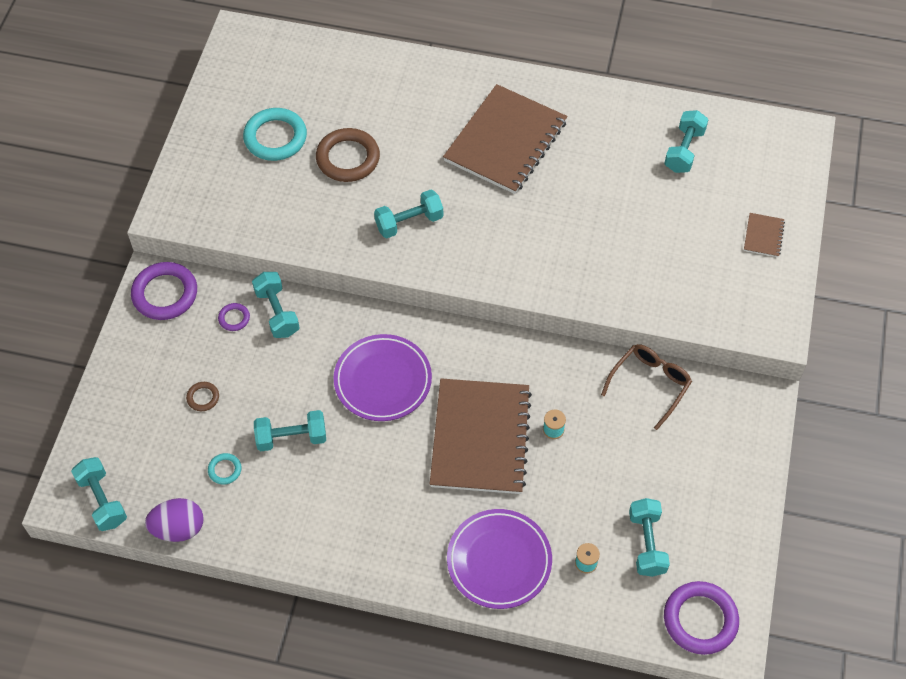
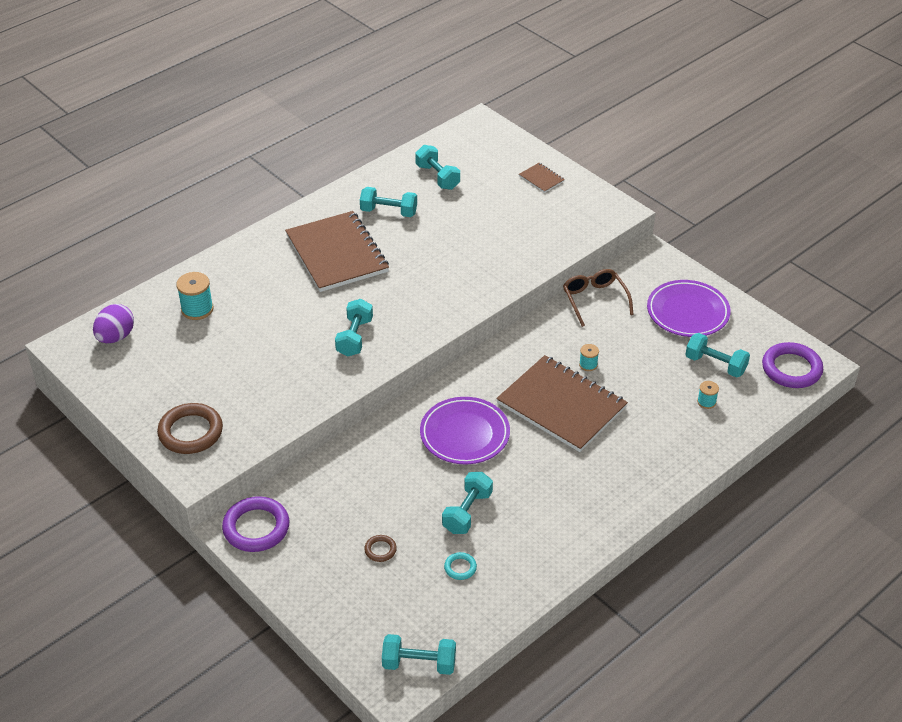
camera: 55 degrees left, 15 degrees down
(178, 528) = (489, 623): purple egg -> purple egg (116, 337)
(234, 318) = (324, 495): purple ring -> none
(275, 137) = (193, 373): turquoise ring -> none
(277, 312) = (344, 466): turquoise dumbbell -> turquoise dumbbell (388, 212)
(348, 158) = (260, 342): brown ring -> brown ring (190, 432)
(351, 90) = (197, 309): none -> turquoise spool
(499, 561) = (670, 446): purple plate -> purple plate (687, 312)

